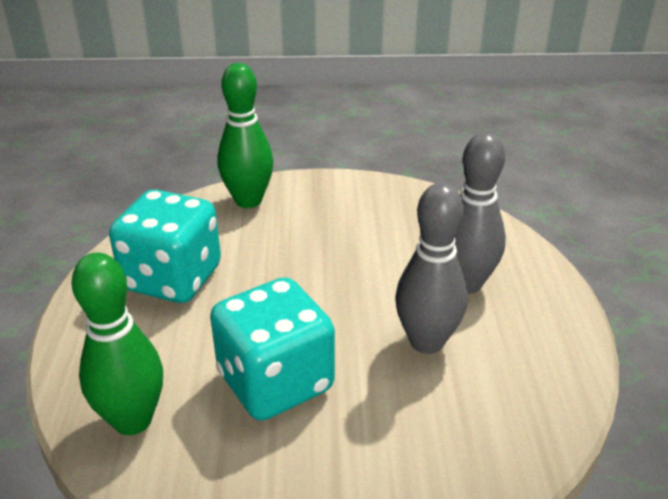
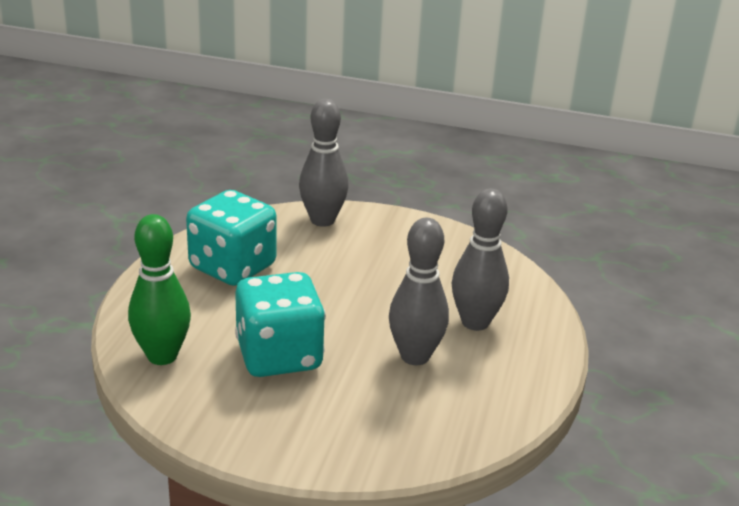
camera: 15 degrees right, 5 degrees down
(248, 201) = (322, 220): green bowling pin -> grey bowling pin

